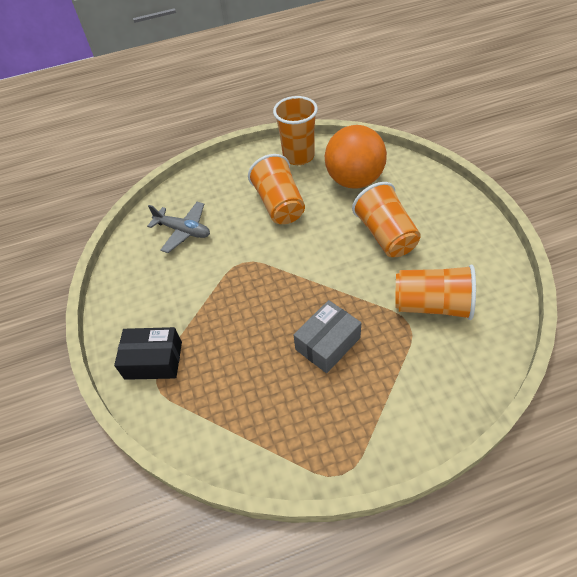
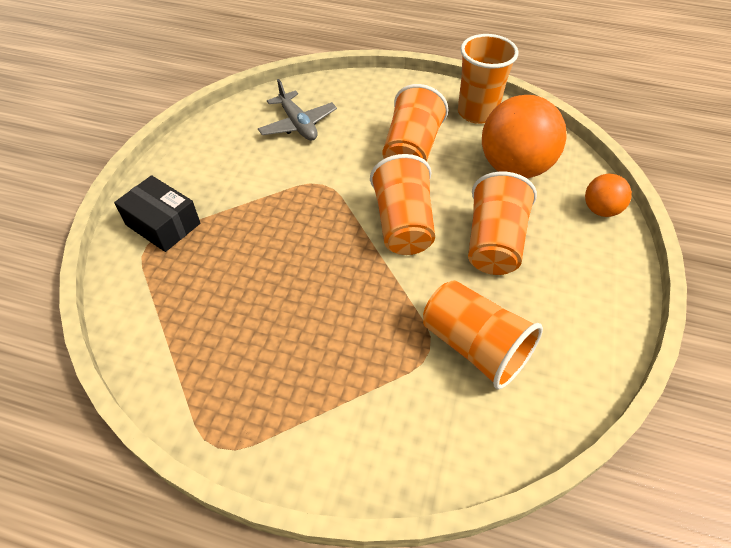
camera: 30 degrees right, 0 degrees up
(321, 257) = (403, 224): none -> orange cup
(327, 343) = (327, 312): grey box -> none
(426, 178) = (600, 210): none -> orange ball

